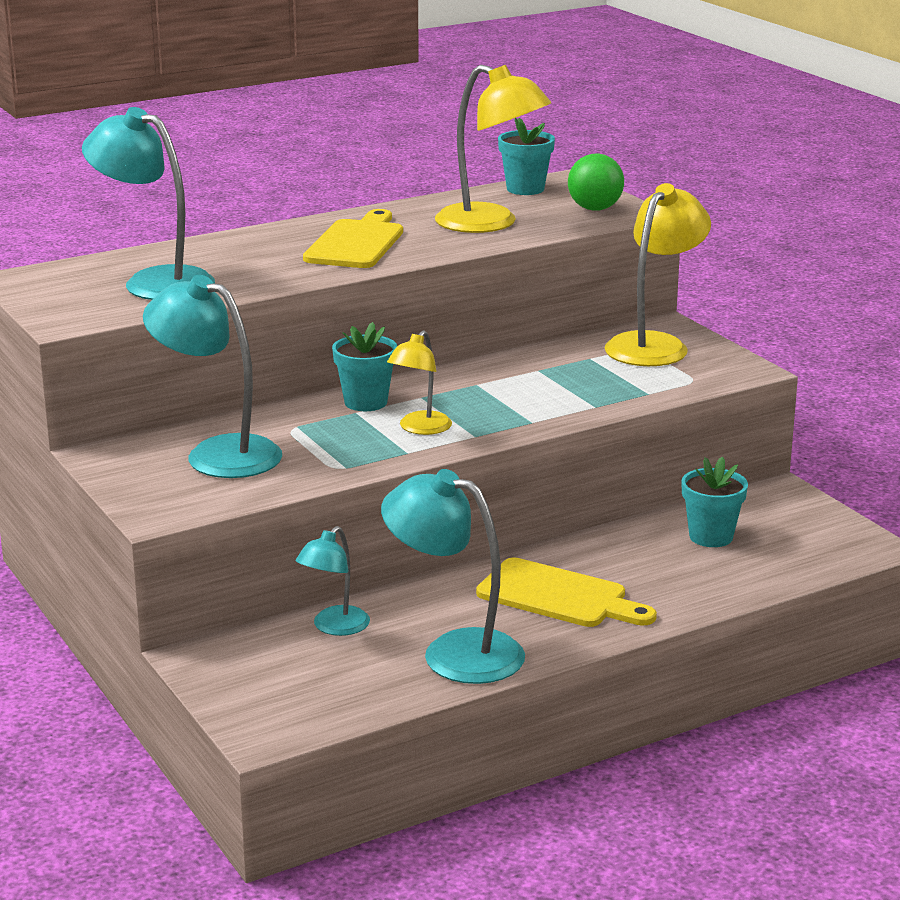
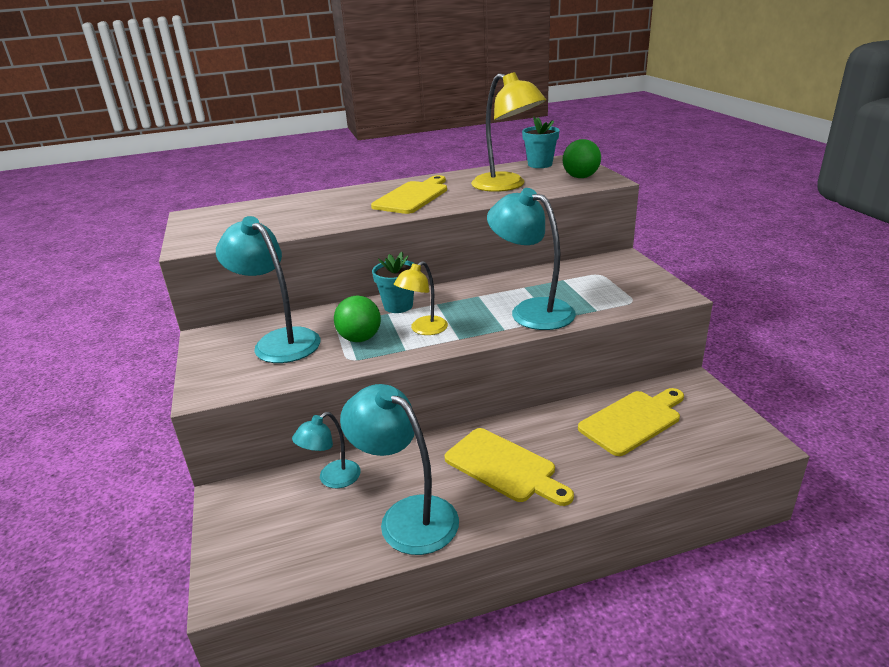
camera: 15 degrees right, 5 degrees up
(154, 282) = (268, 219): turquoise lamp -> turquoise lamp (531, 310)
(335, 444) = (360, 339): none -> green ball
(654, 345) = (611, 271): yellow lamp -> none
(711, 537) = (633, 421): turquoise flower pot -> yellow cutting board

